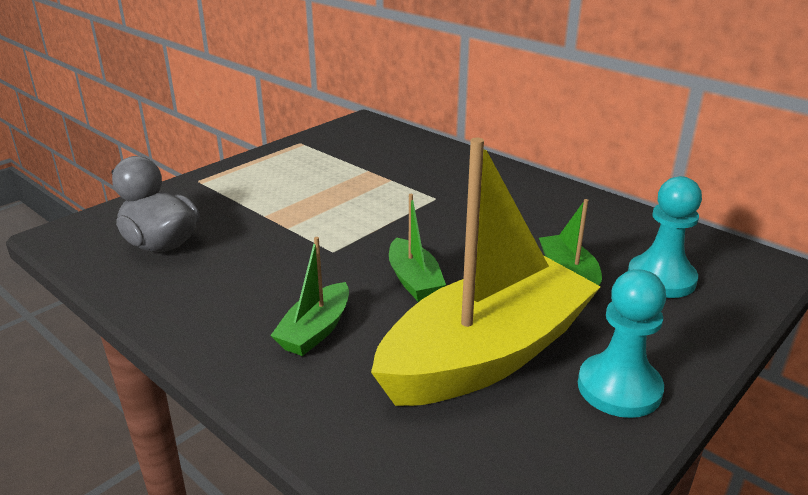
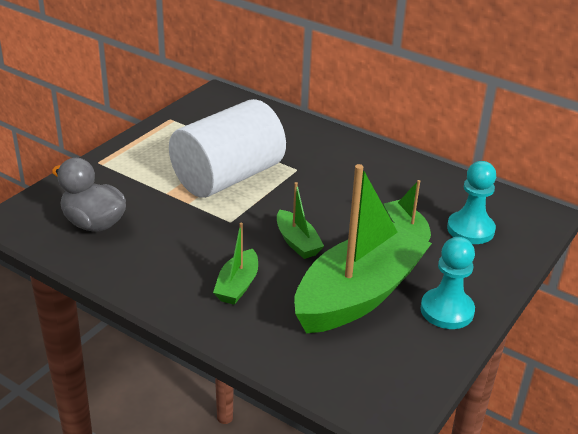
camera: 10 degrees left, 5 degrees up
(346, 202) = (228, 177): none -> white cylinder
(486, 355) = (358, 294): yellow boat -> green boat

